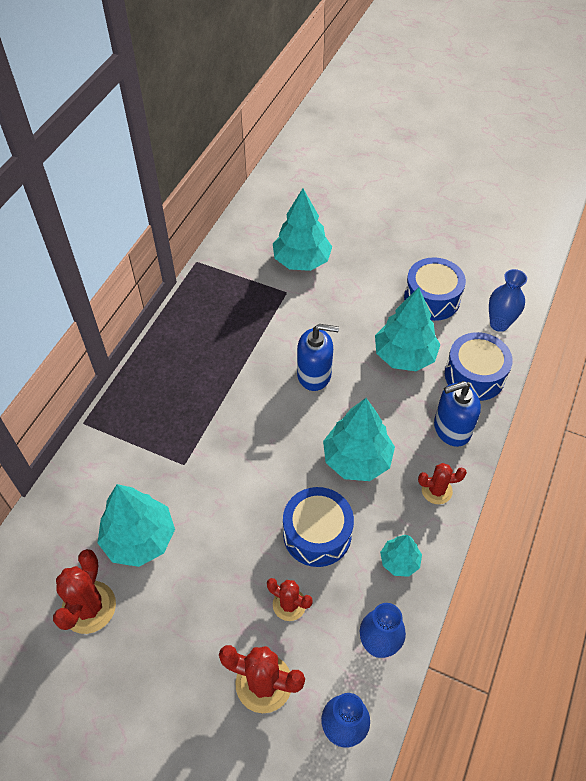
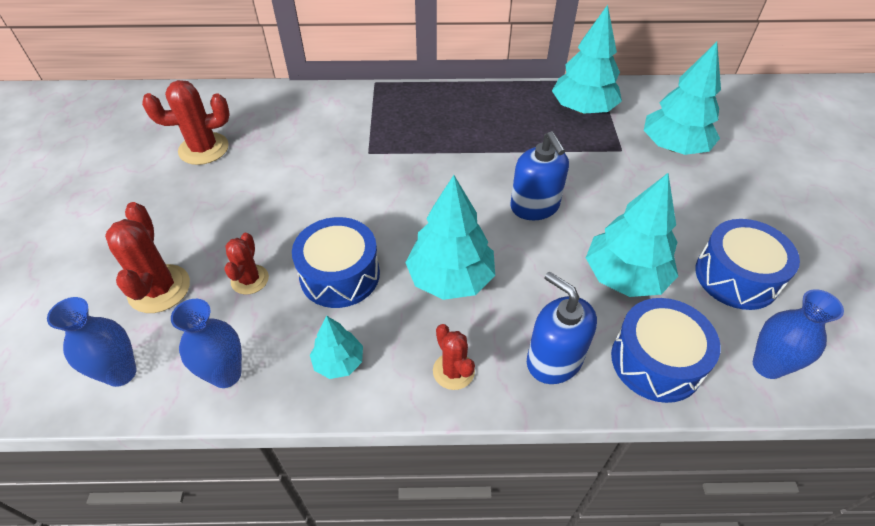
camera: 65 degrees right, 5 degrees down
(139, 538) = (279, 153): turquoise tree -> turquoise tree (583, 109)

